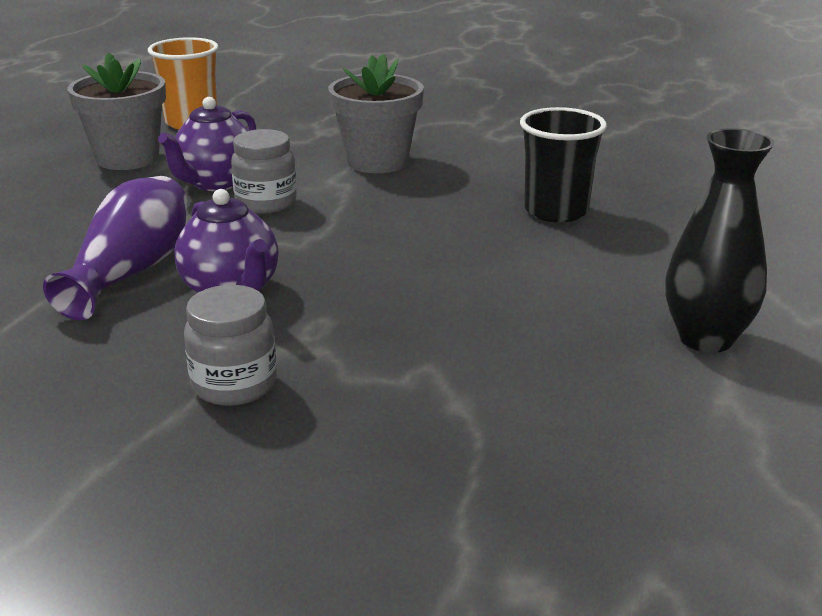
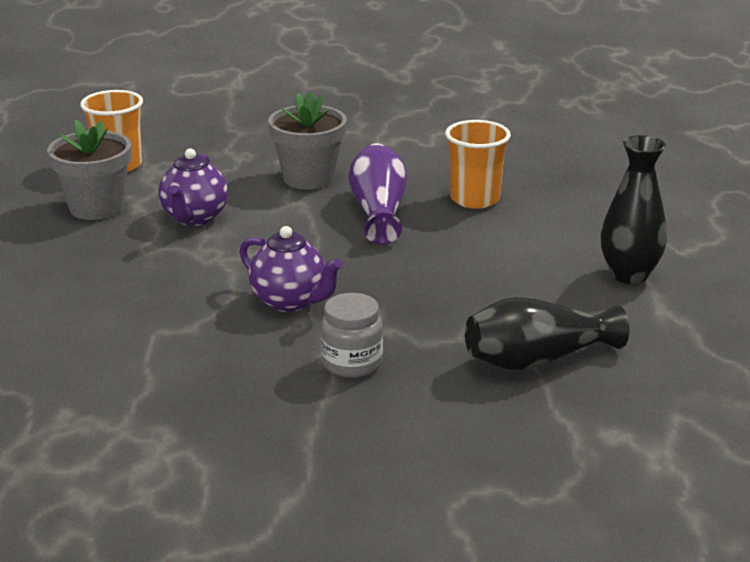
camera: 20 degrees left, 0 degrees up
(131, 271) = (200, 300): purple vase -> purple vase (378, 211)
(266, 203) = (252, 228): grey jar -> none
(489, 433) = (537, 359): none -> black vase
(556, 211) = (474, 199): black cup -> orange cup

